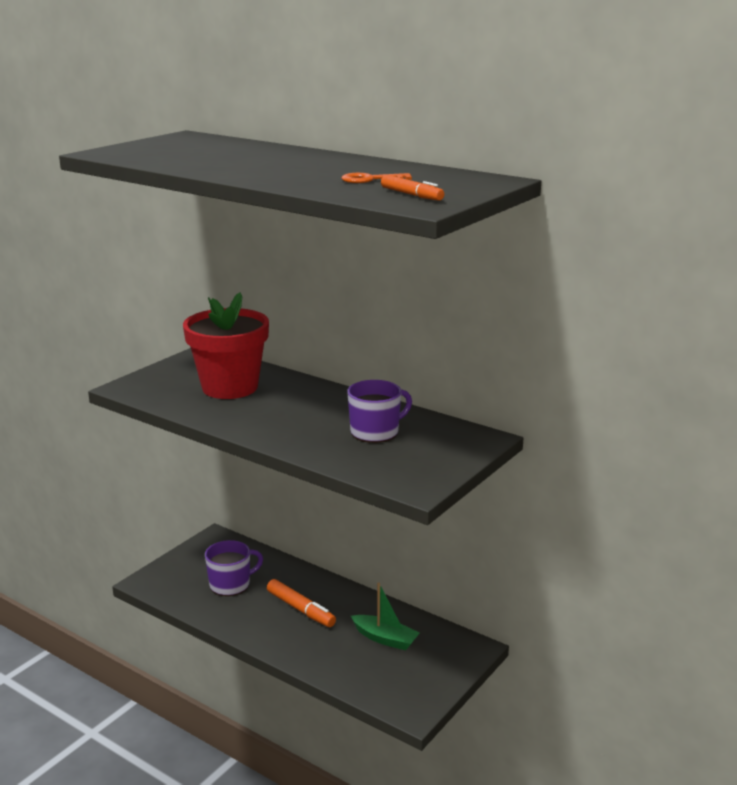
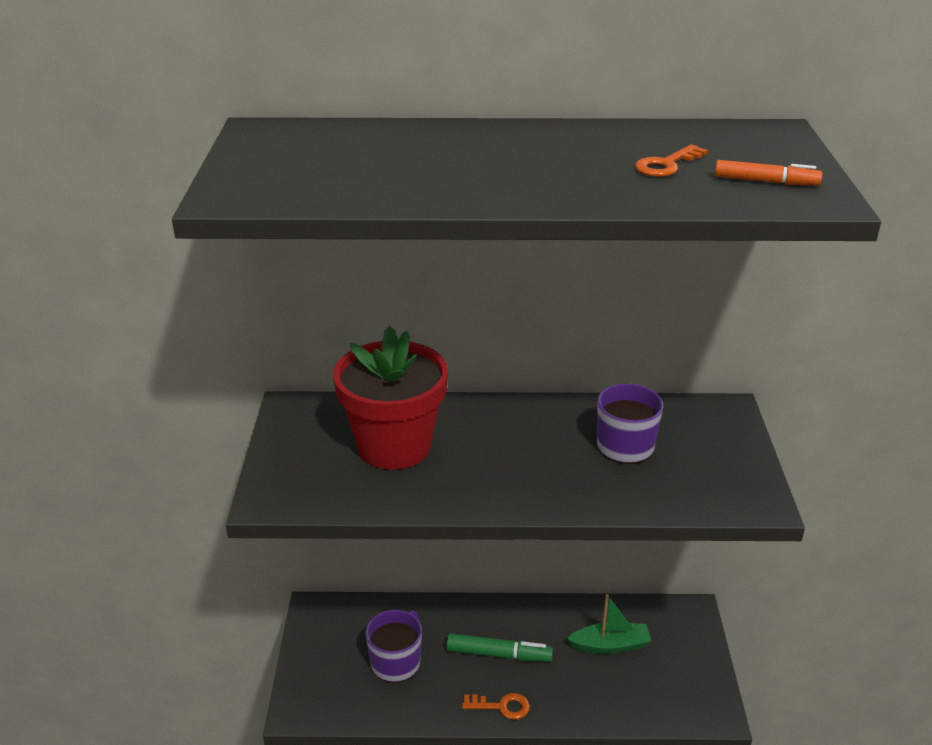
camera: 35 degrees left, 10 degrees up
(267, 637) = (501, 706): none -> orange key
(300, 609) = (498, 654): orange marker -> green marker

